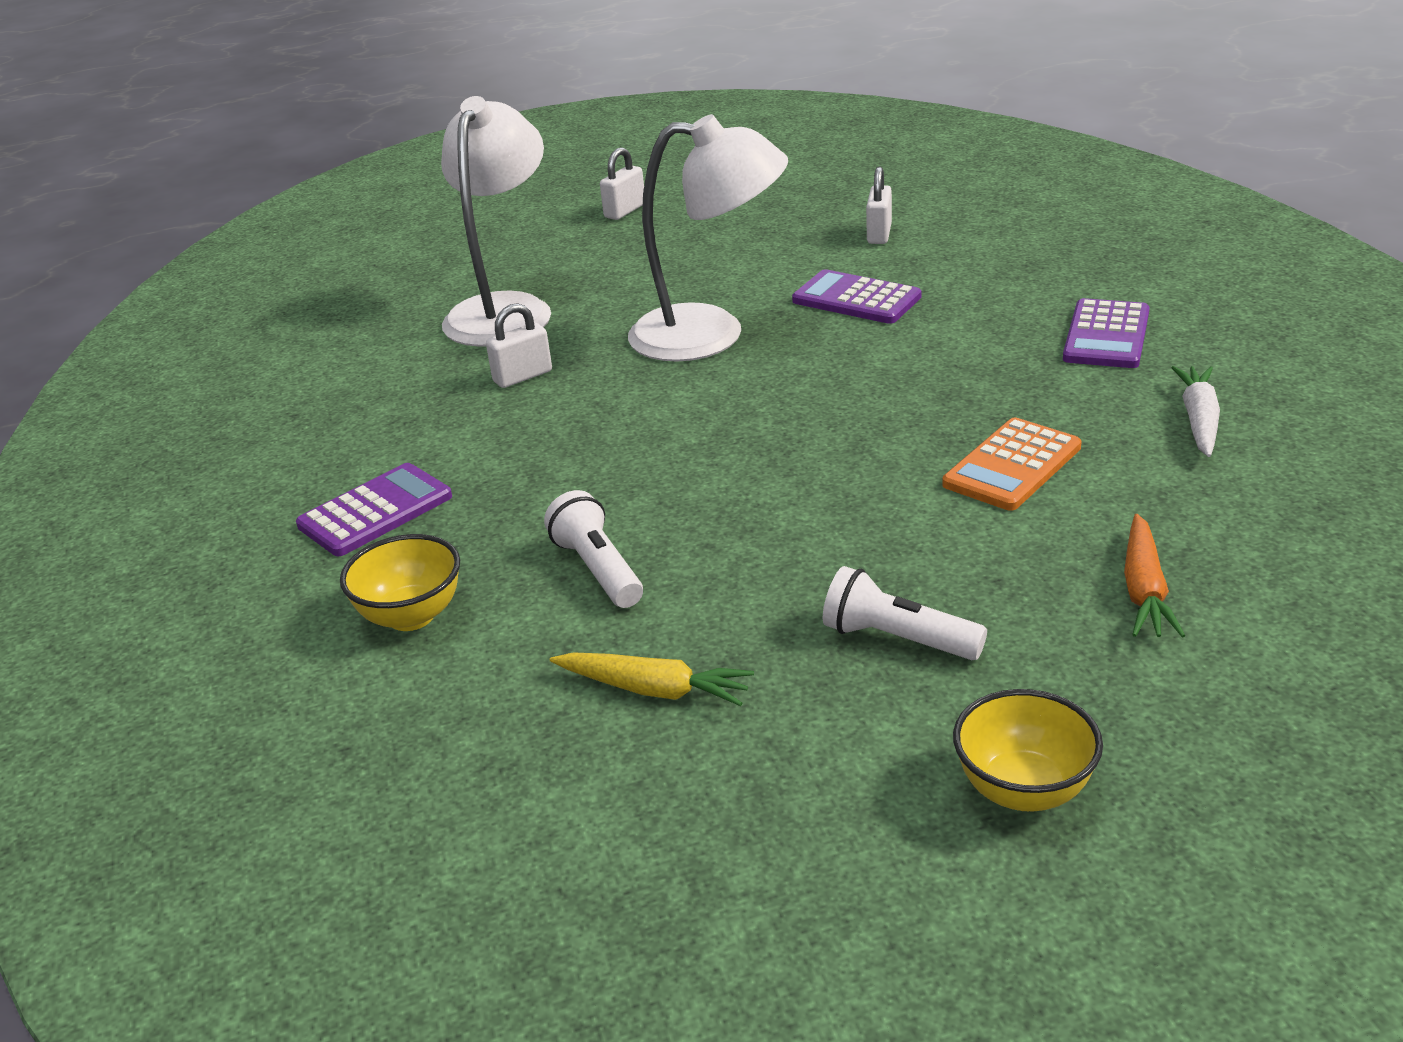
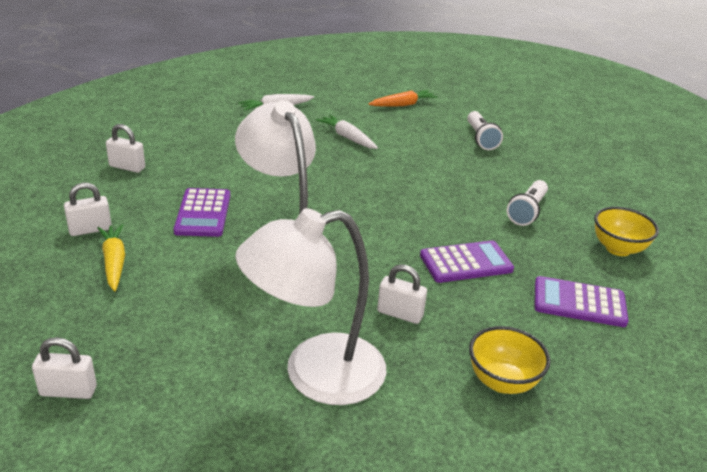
camera: 130 degrees left, 0 degrees up
(654, 689) = (567, 175): yellow carrot -> yellow carrot (114, 262)
(1012, 466) = (347, 138): orange calculator -> white carrot
(1024, 790) = (517, 109): yellow bowl -> yellow bowl (502, 382)
(1029, 266) = (127, 167): none -> white padlock
(1106, 335) = (207, 135): purple calculator -> purple calculator (466, 263)

